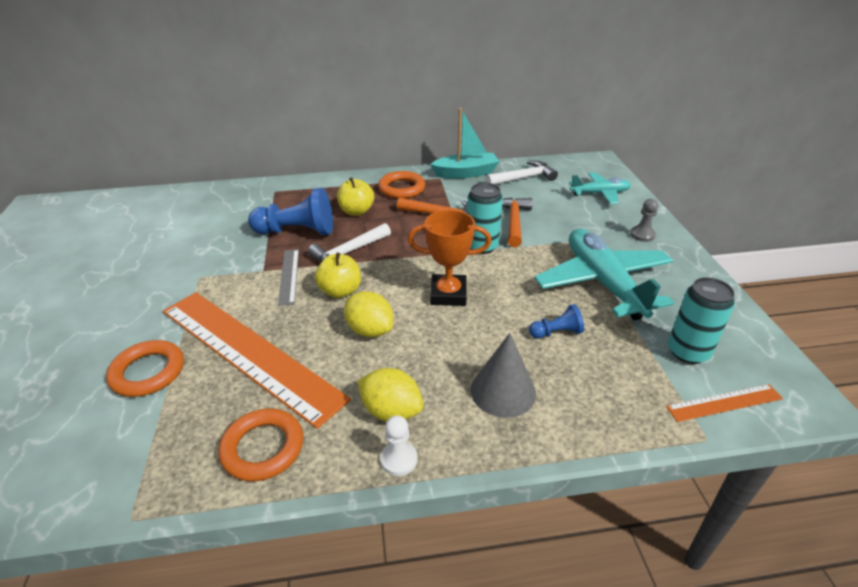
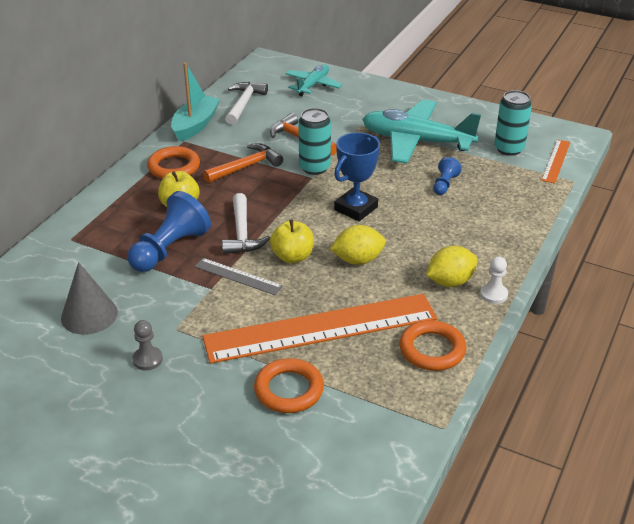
camera: 55 degrees left, 0 degrees up
(448, 294) = (356, 208): orange trophy -> blue trophy
(503, 391) = (475, 230): grey cone -> grey cone (89, 315)
(642, 235) = (384, 98): grey pawn -> grey pawn (147, 359)

